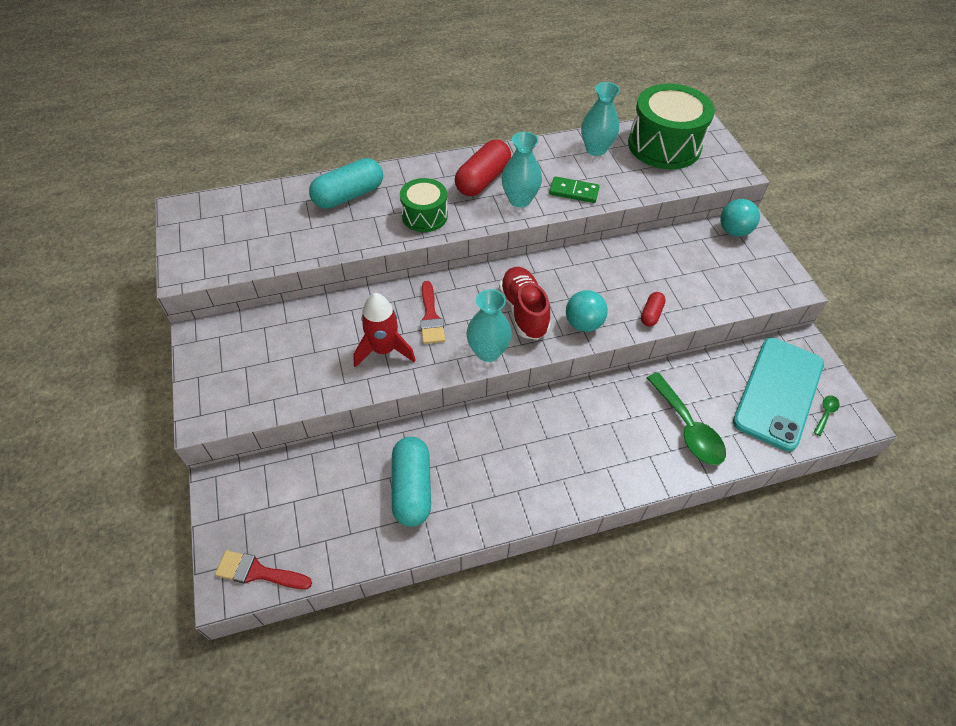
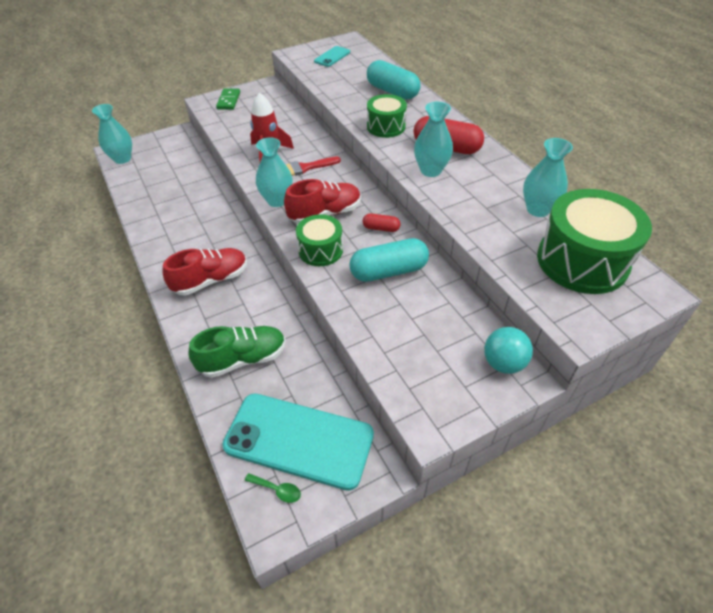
camera: 80 degrees right, 5 degrees down
(223, 234) = (332, 57): none -> turquoise phone
(258, 572) = (122, 159): red brush -> turquoise vase
(412, 488) = (177, 205): turquoise capsule -> turquoise capsule (388, 271)
(569, 452) = (211, 280): none -> red shoe
(574, 192) = (460, 201): green domino -> green domino (229, 101)
(583, 324) = (320, 250): turquoise ball -> green drum
(651, 314) = (345, 295): red capsule -> red capsule (381, 228)
(687, 428) = (243, 359): green spoon -> green shoe

